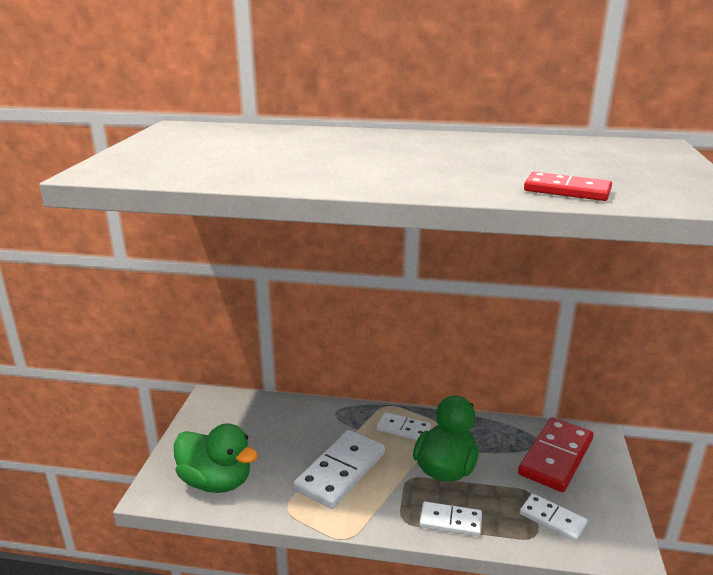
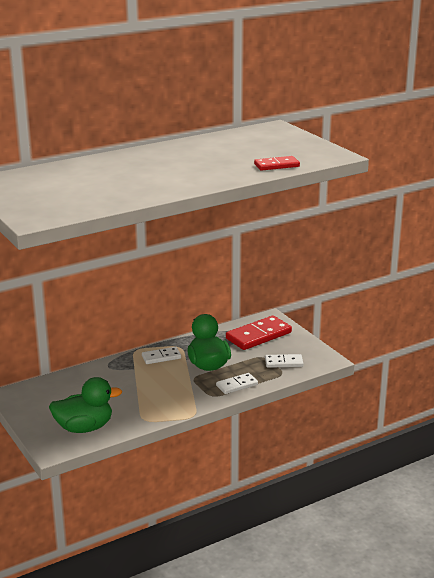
camera: 40 degrees left, 0 degrees up
(340, 471) = (151, 391): white domino -> none
(556, 457) = (258, 336): red domino -> red domino turned 60 degrees clockwise

